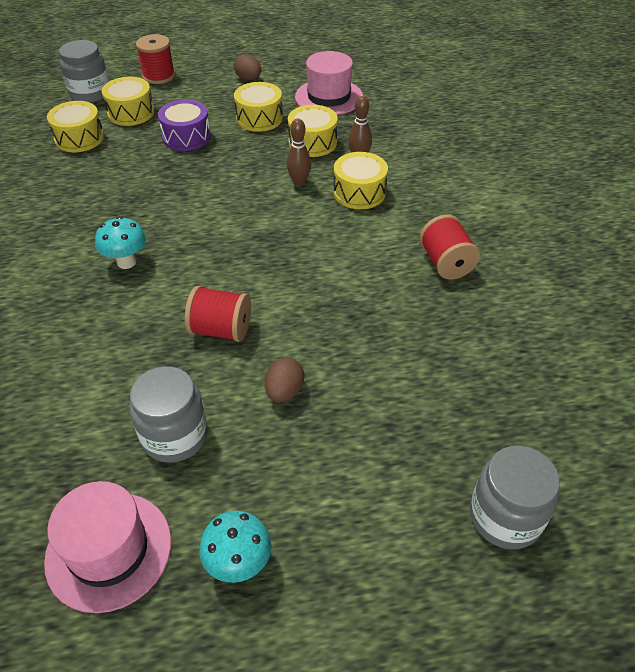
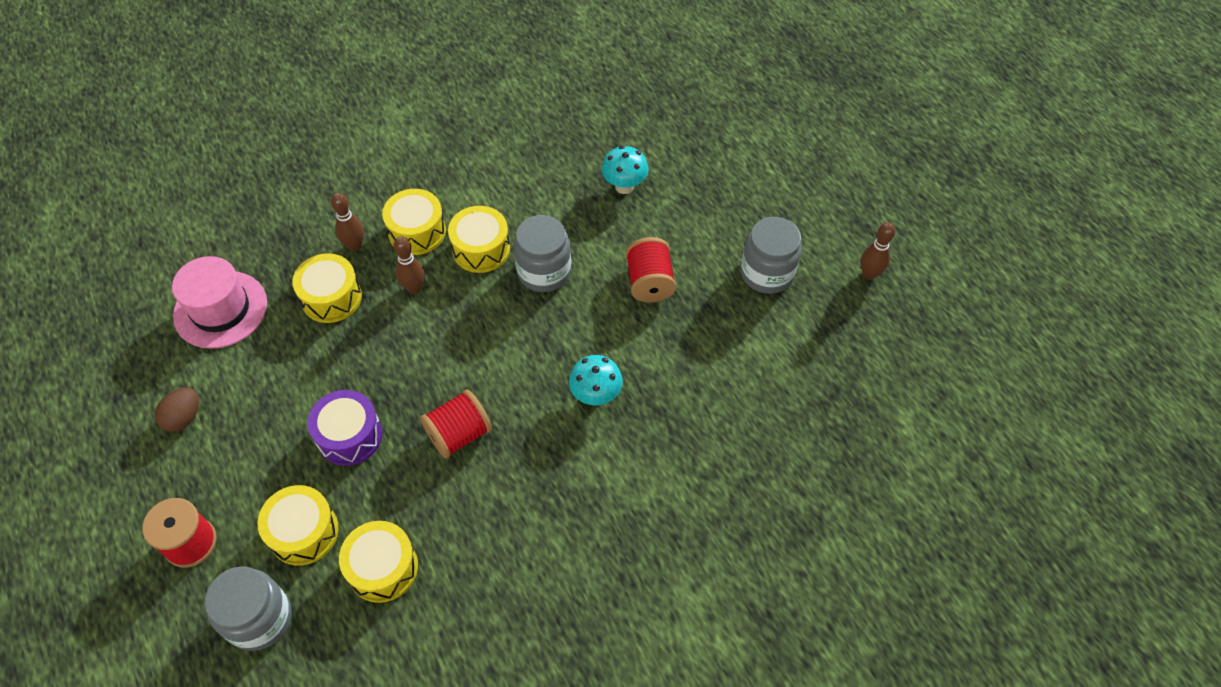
camera: 110 degrees left, 10 degrees up
(109, 550) = (869, 274): pink hat -> brown bowling pin
(239, 564) = (837, 202): turquoise mushroom -> turquoise mushroom (624, 186)
(259, 118) = (288, 369): yellow drum -> yellow drum (481, 249)
(284, 391) = (693, 219): brown egg -> none
(446, 263) = (503, 147): red spool -> red spool (459, 434)
(505, 517) = (734, 83): grey jar -> grey jar (544, 271)

